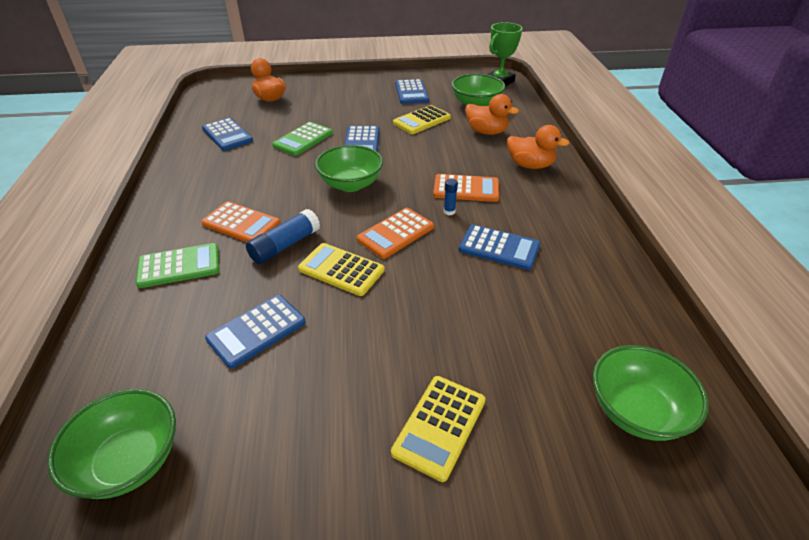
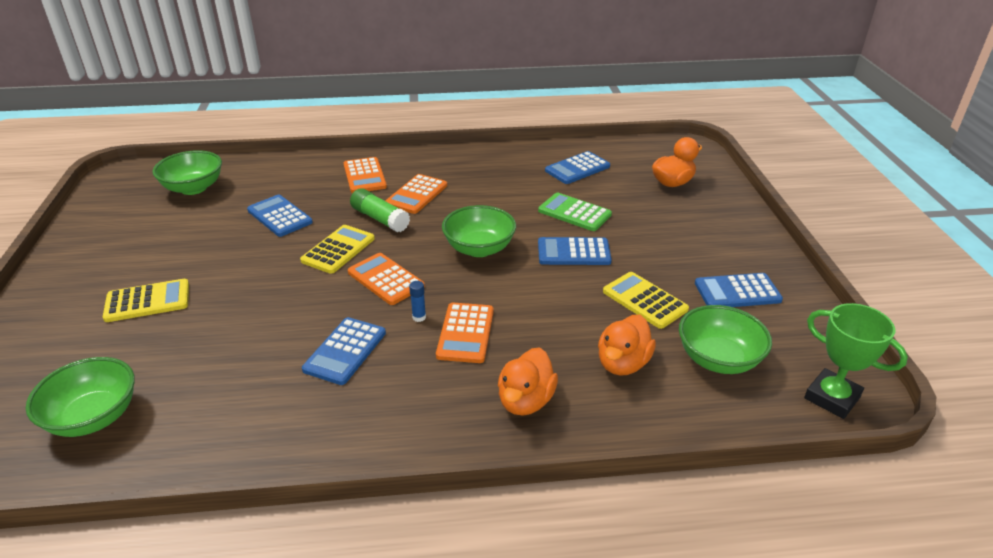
camera: 90 degrees right, 5 degrees down
(179, 266) = (364, 176): green calculator -> orange calculator
(285, 245) = (380, 219): blue glue stick -> green glue stick
(439, 426) = (147, 301): yellow calculator -> yellow calculator turned 135 degrees clockwise

